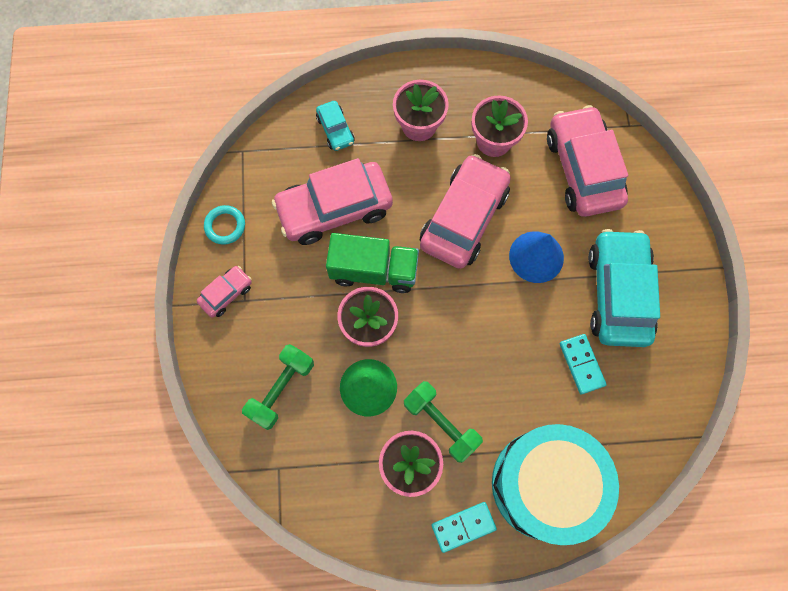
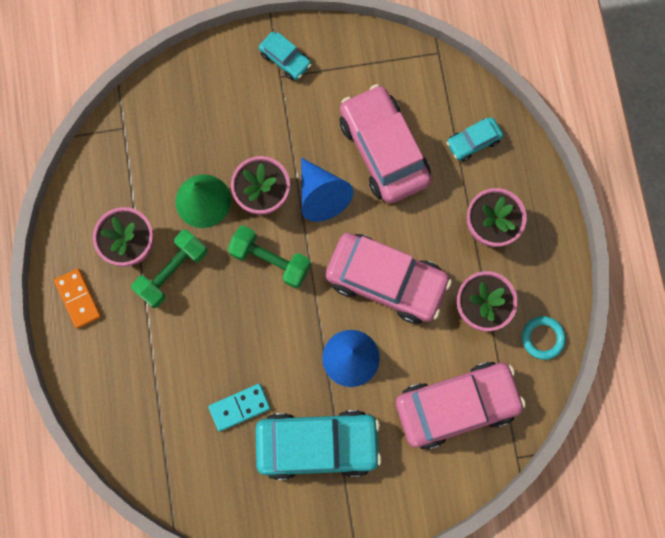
camera: 85 degrees right, 5 degrees up
(225, 226) = (355, 48): turquoise ring -> turquoise ring (542, 338)
(226, 294) = (285, 59): pink car -> turquoise car
(281, 389) = (196, 121): green dumbbell -> green dumbbell (270, 260)
(374, 270) = (321, 195): green truck -> blue cone
(463, 526) = (78, 298): turquoise domino -> orange domino
(544, 484) = (120, 373): turquoise drum -> none

